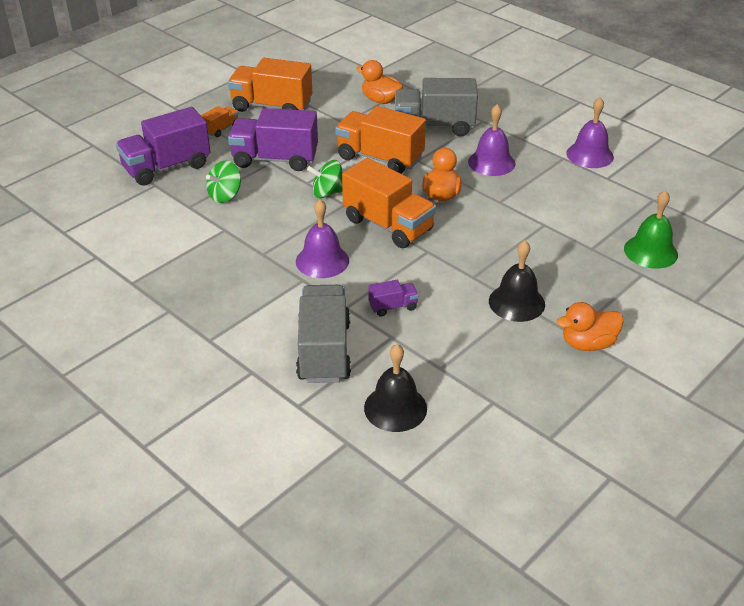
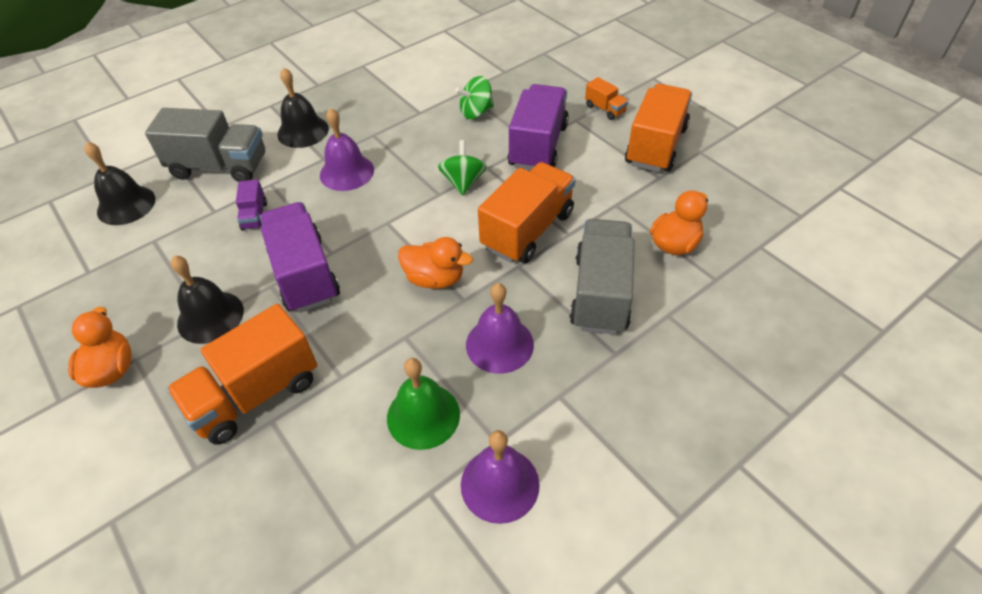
camera: 100 degrees right, 10 degrees up
(166, 167) = (534, 77): purple truck -> purple truck (304, 274)
(225, 195) = (476, 112): green spinning top -> green spinning top turned 75 degrees counterclockwise
(259, 303) = (303, 131): none -> black bell
(388, 225) = (389, 225): orange truck -> orange truck (255, 394)
(650, 251) = (234, 496): green bell -> green bell (423, 415)

